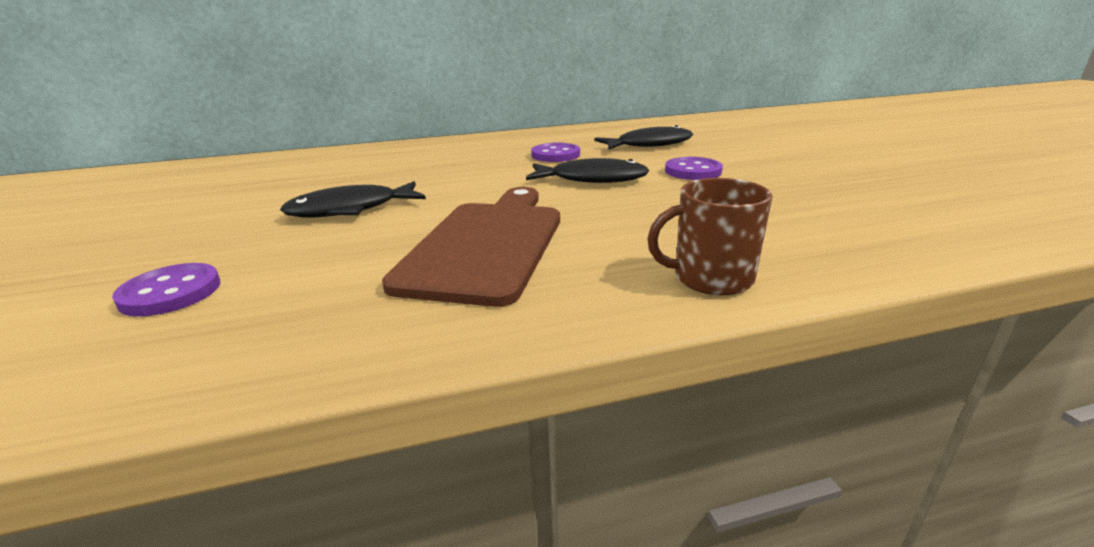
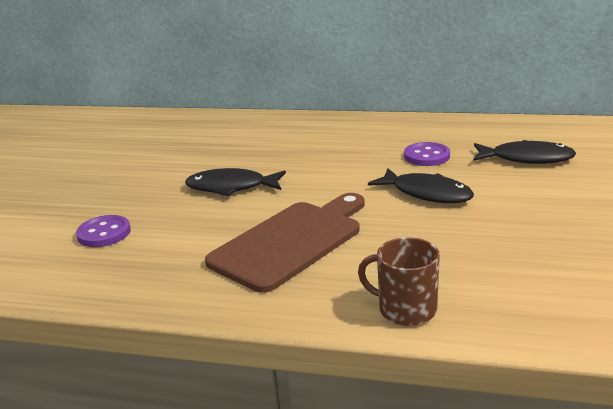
camera: 30 degrees right, 0 degrees up
(693, 171) = (524, 202): purple button -> none

